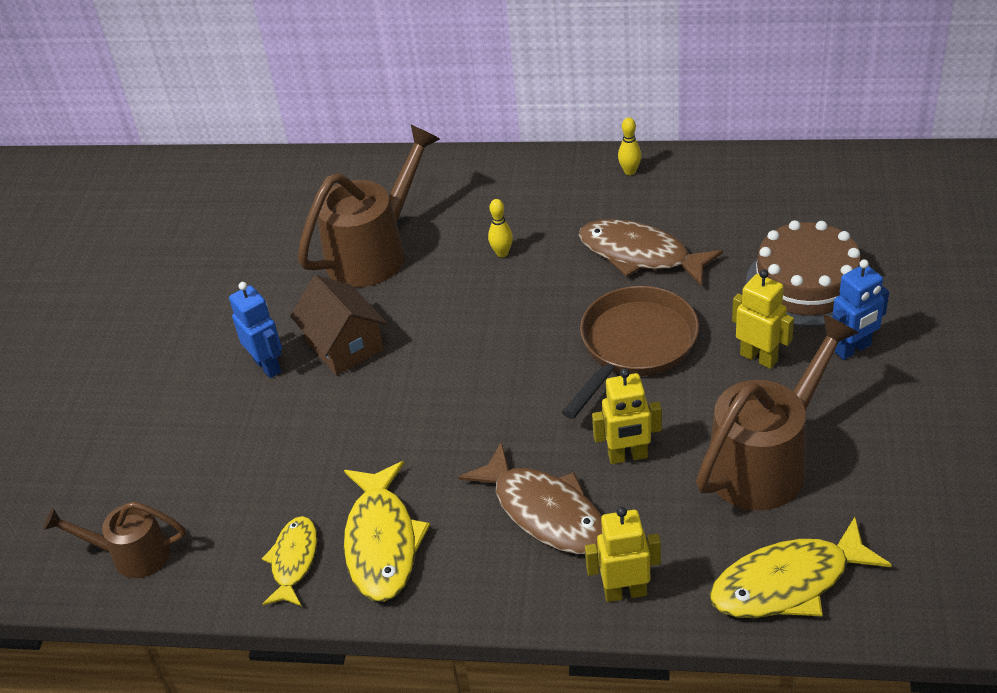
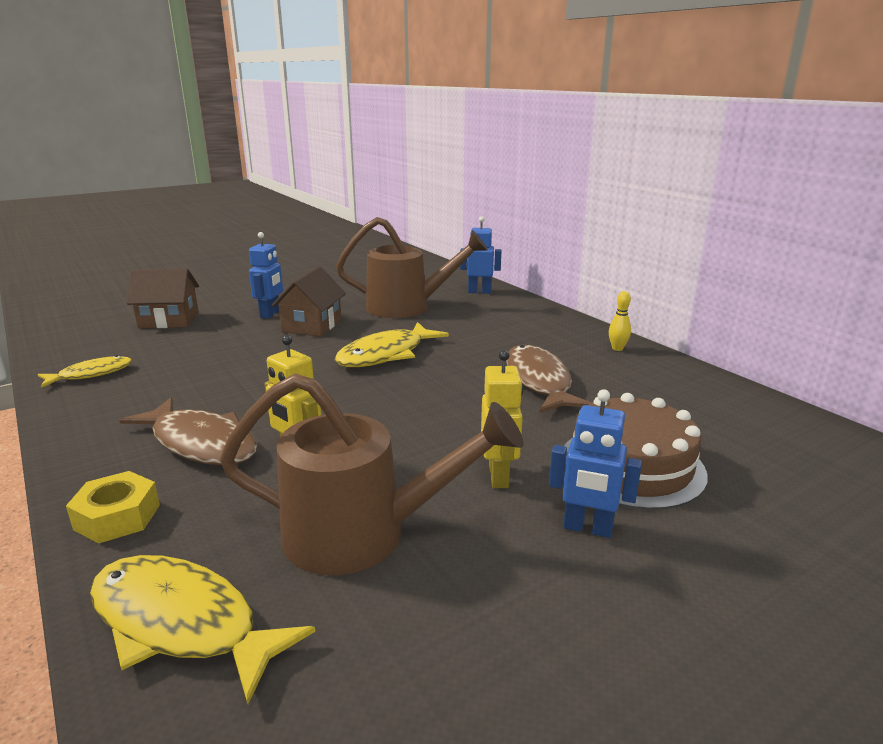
camera: 45 degrees right, 20 degrees down
(132, 555) = (75, 333): brown watering can -> none
(185, 459) = (169, 320): none -> brown house
(382, 542) = (126, 395): yellow fish -> yellow fish (386, 354)
(393, 177) = (479, 292): none -> blue robot
(502, 253) = (462, 338): yellow bowling pin -> none
(545, 512) = (200, 443): brown fish -> brown fish turned 60 degrees counterclockwise
(625, 592) = (117, 517): yellow robot -> yellow nut
(634, 346) = (434, 414): brown pan -> none

